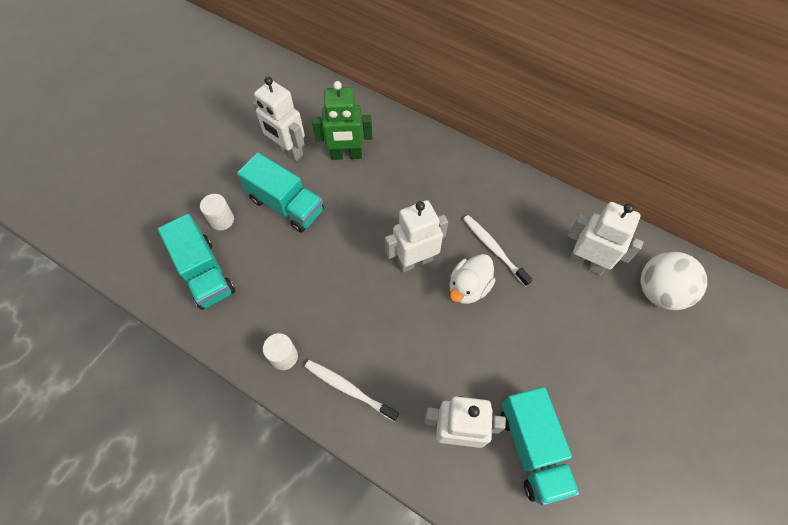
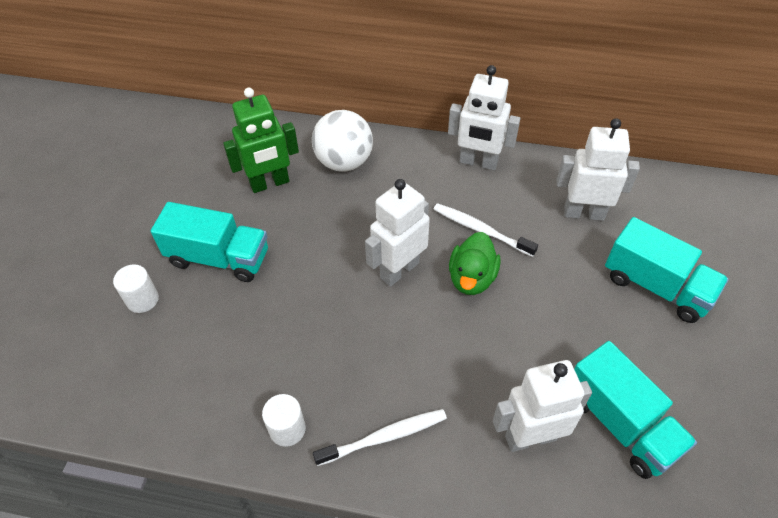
camera: 20 degrees left, 10 degrees down
(205, 273) = (144, 367): turquoise truck -> turquoise truck (656, 286)
(288, 151) = (197, 199): white robot -> white robot (478, 162)
(349, 389) = (384, 437): white toothbrush -> white toothbrush turned 150 degrees clockwise
(468, 287) = (472, 278): white duck -> green duck
(659, 292) = (670, 218): white ball -> white ball (344, 162)

